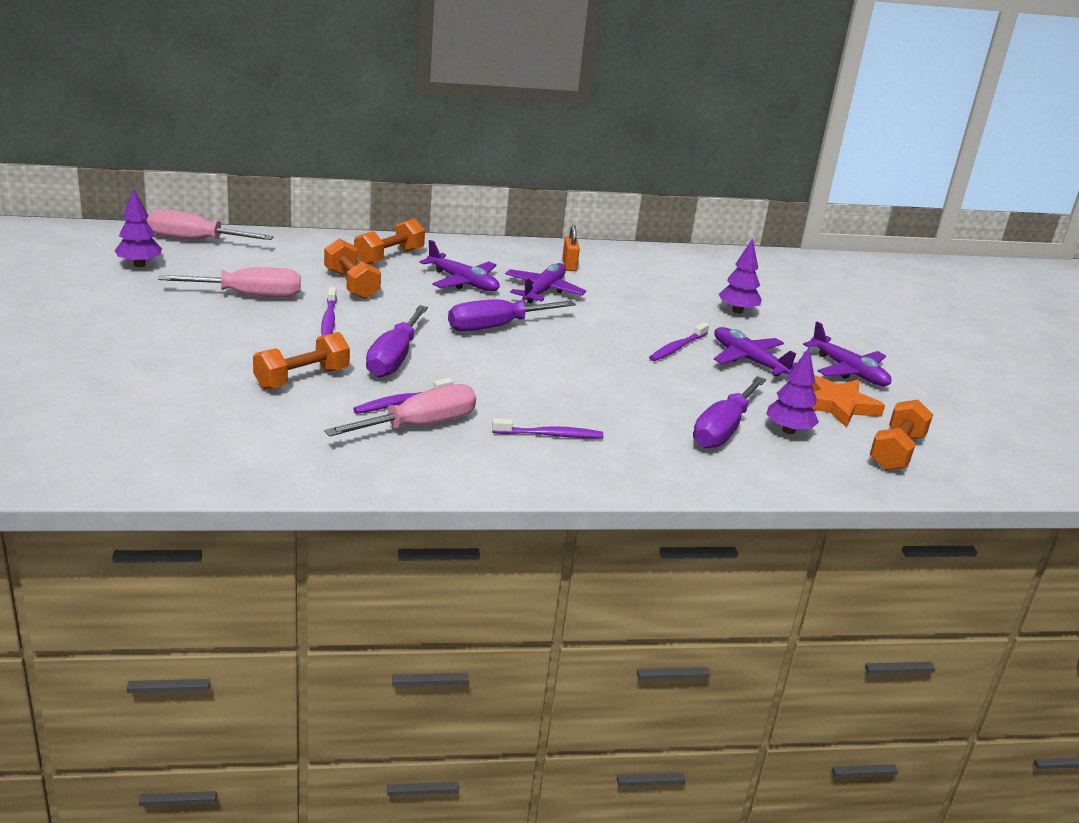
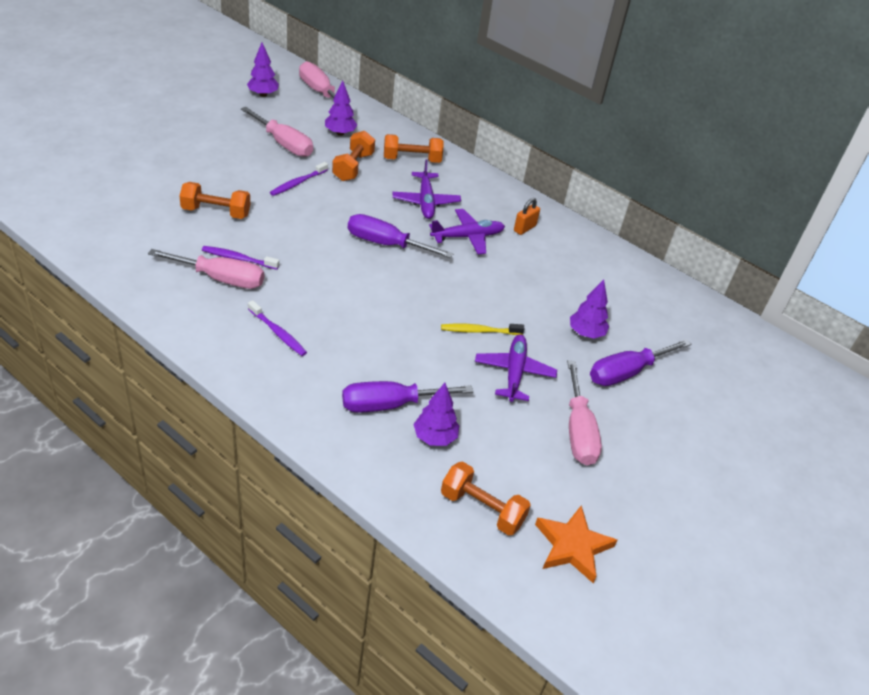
camera: 45 degrees right, 15 degrees up
(284, 264) = (340, 133): none -> purple tree
(394, 358) = (286, 229): purple screwdriver -> purple screwdriver (626, 372)
(677, 348) = (479, 331): purple toothbrush -> yellow toothbrush
(838, 405) = (512, 448): orange star -> orange star (572, 546)
(848, 371) = (578, 431): purple plane -> pink screwdriver
(896, 452) = (482, 509): orange dumbbell -> orange dumbbell turned 45 degrees clockwise

